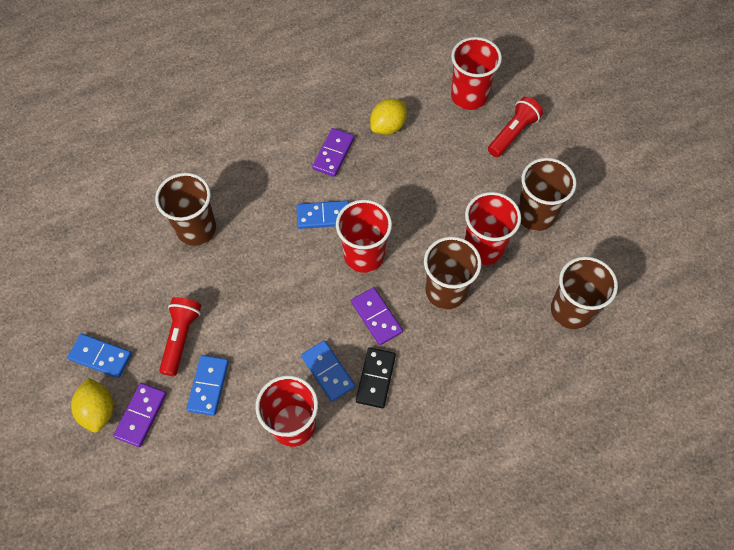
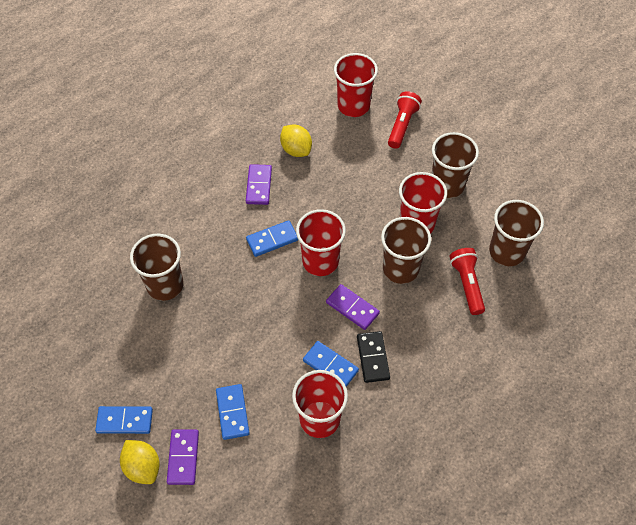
camera: 20 degrees left, 5 degrees down
(181, 337) = (191, 380): red flashlight -> red flashlight (467, 284)
(388, 126) = (296, 149): yellow lemon -> yellow lemon turned 60 degrees counterclockwise

